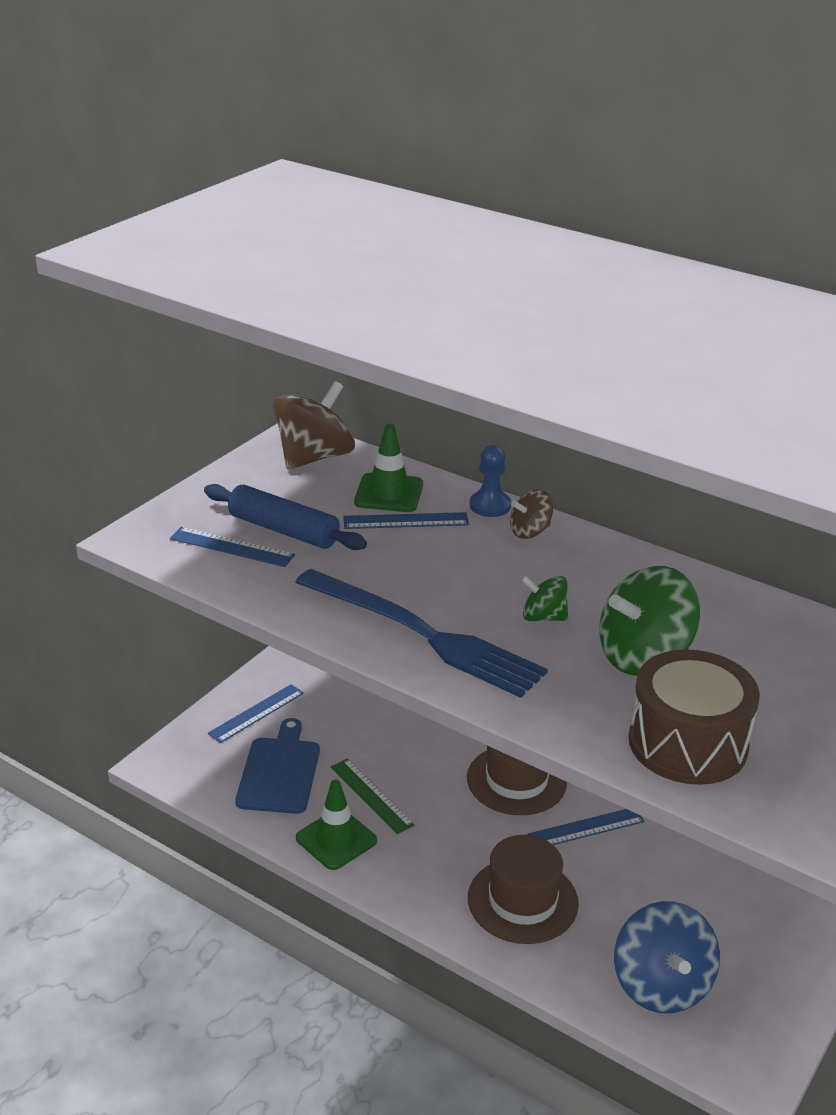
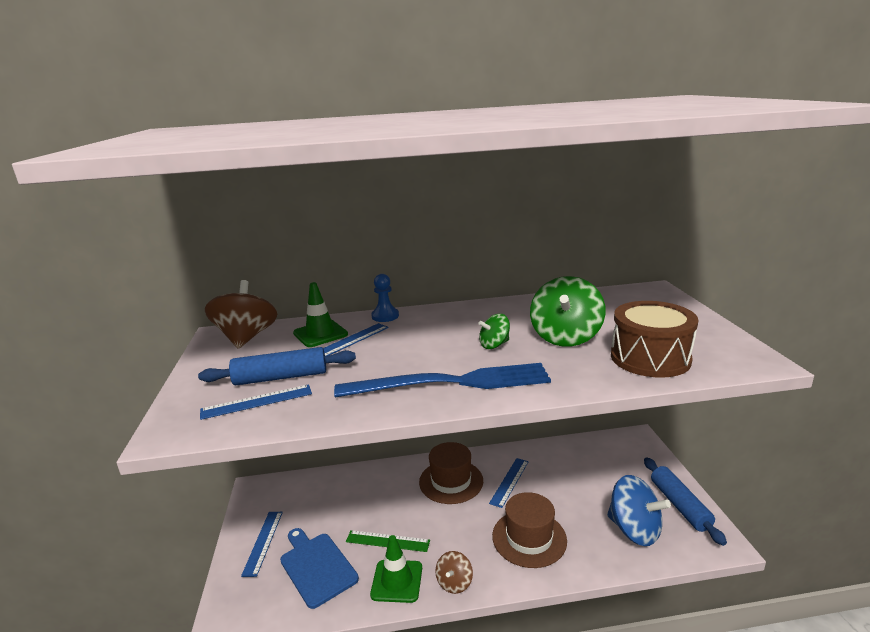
camera: 40 degrees left, 10 degrees down
(530, 532) = (423, 317): brown spinning top -> brown spinning top (454, 583)
(768, 1007) = (679, 505): none -> blue rolling pin

